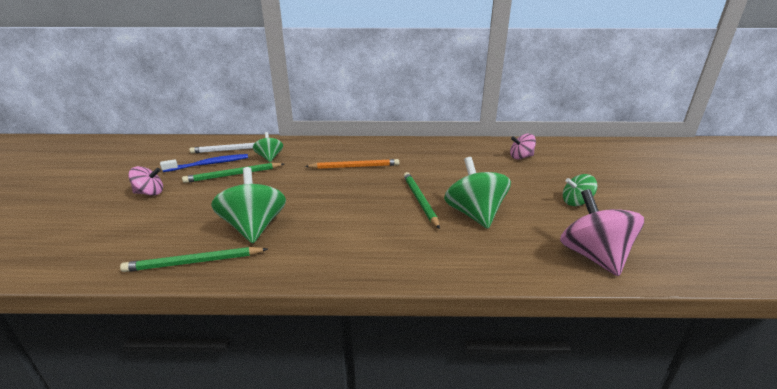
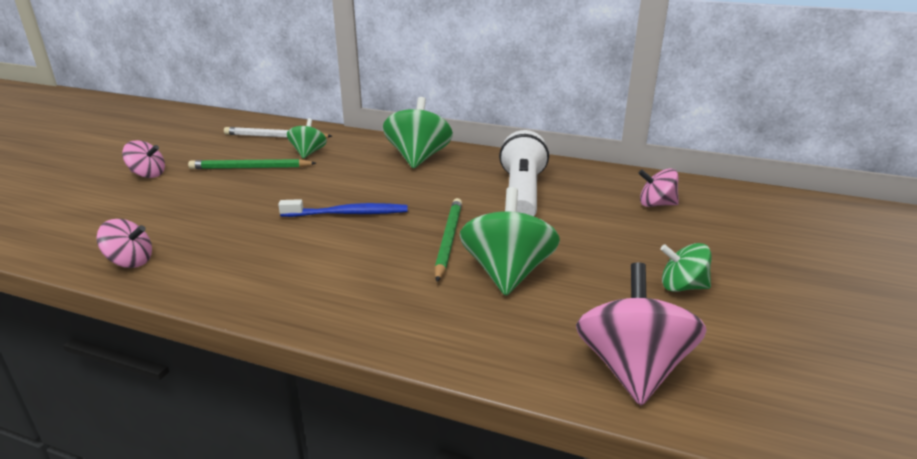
camera: 20 degrees right, 0 degrees up
(194, 262) = (130, 262): green pencil -> pink spinning top
(209, 164) = (234, 151): blue toothbrush -> blue toothbrush (348, 213)
(254, 228) = (221, 235): green spinning top -> green spinning top (418, 158)
(354, 167) = (402, 180): orange pencil -> none
(439, 163) = (522, 194): none -> white flashlight

